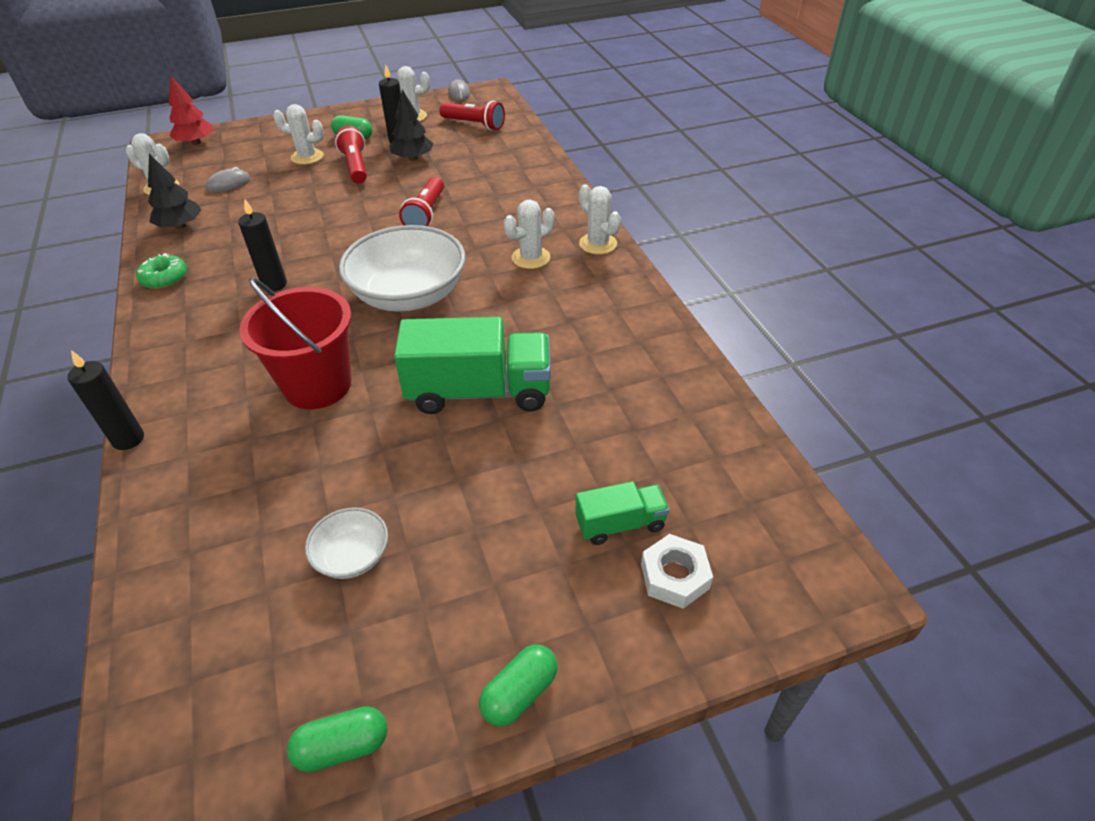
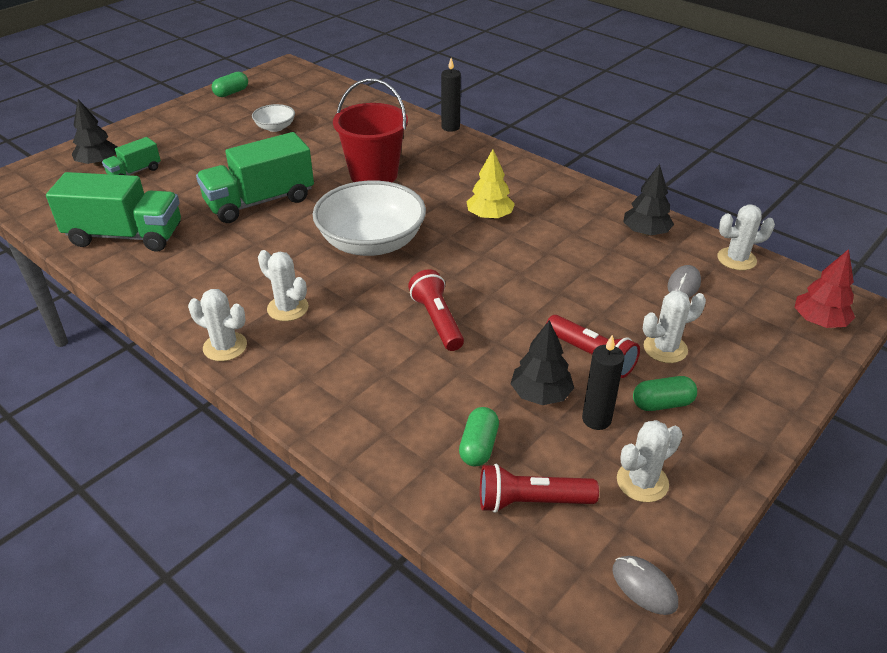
camera: 150 degrees right, 5 degrees down
(165, 278) = (579, 195): green donut -> none
(274, 284) = (489, 216): black candle -> yellow tree
(519, 693) = (165, 118): green capsule -> green capsule (478, 446)
(531, 258) = (288, 308): white cactus -> white cactus turned 75 degrees counterclockwise
(657, 394) = (125, 236): none -> green truck
(674, 576) = (98, 163): white nut -> black tree

